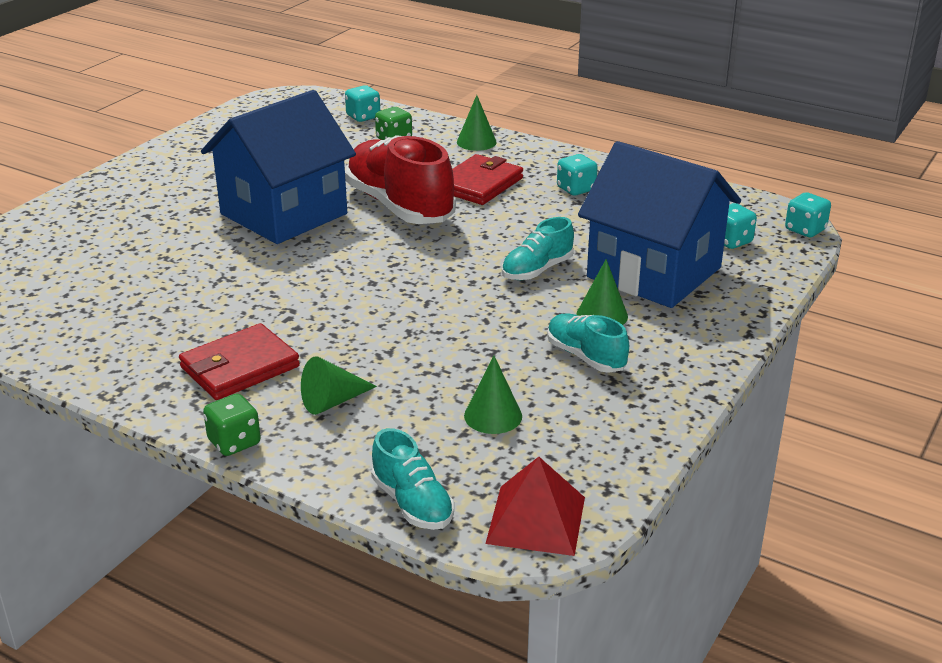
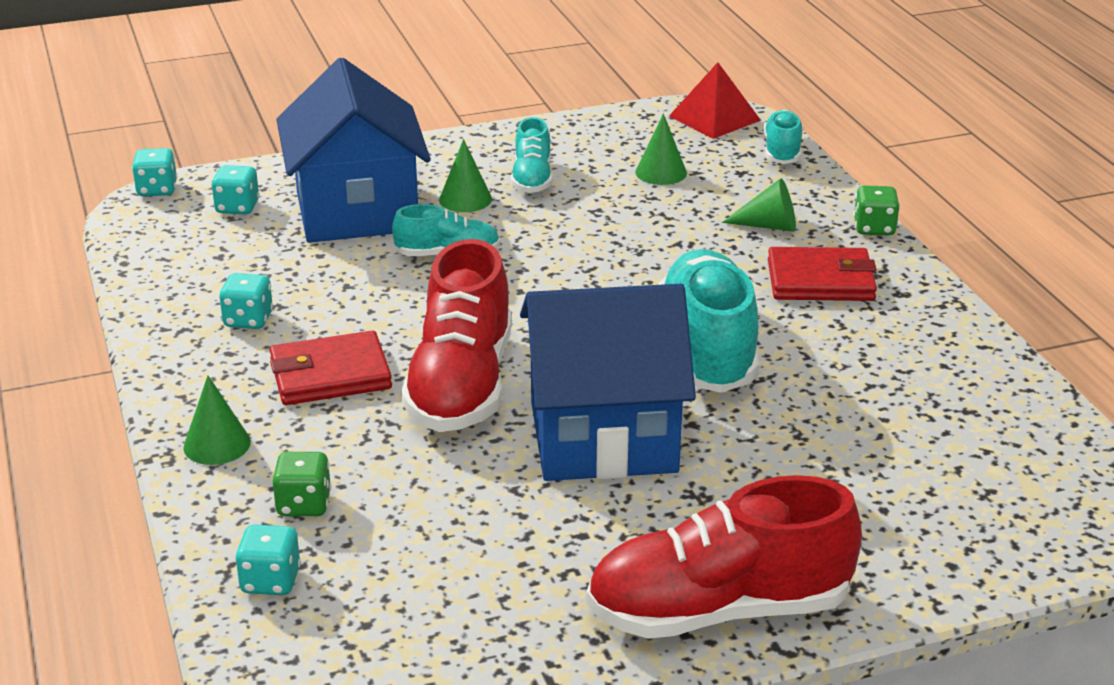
camera: 140 degrees left, 0 degrees up
(143, 174) = (719, 611): none -> red shoe
(274, 282) = (707, 349): none -> turquoise shoe

